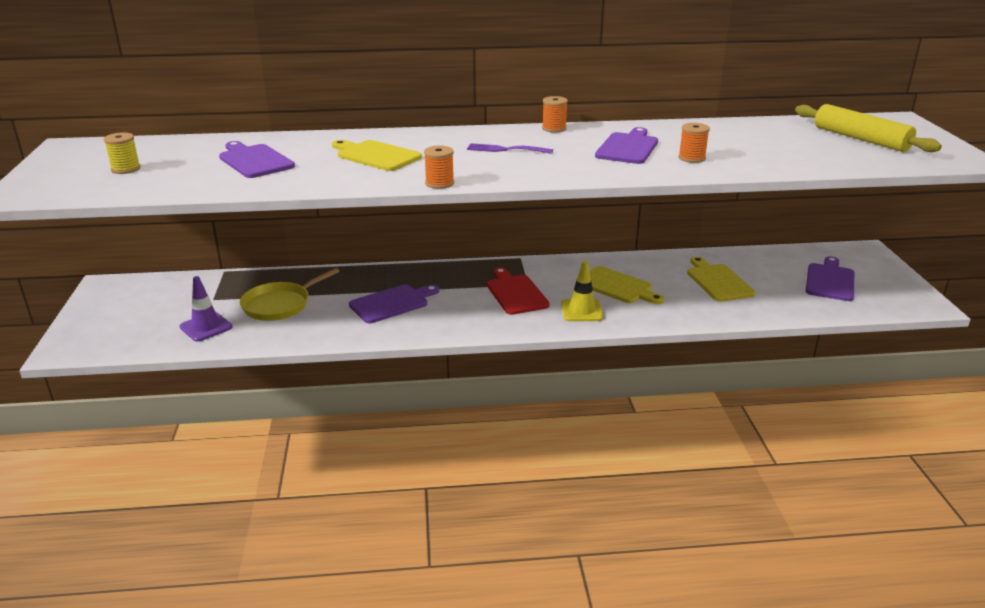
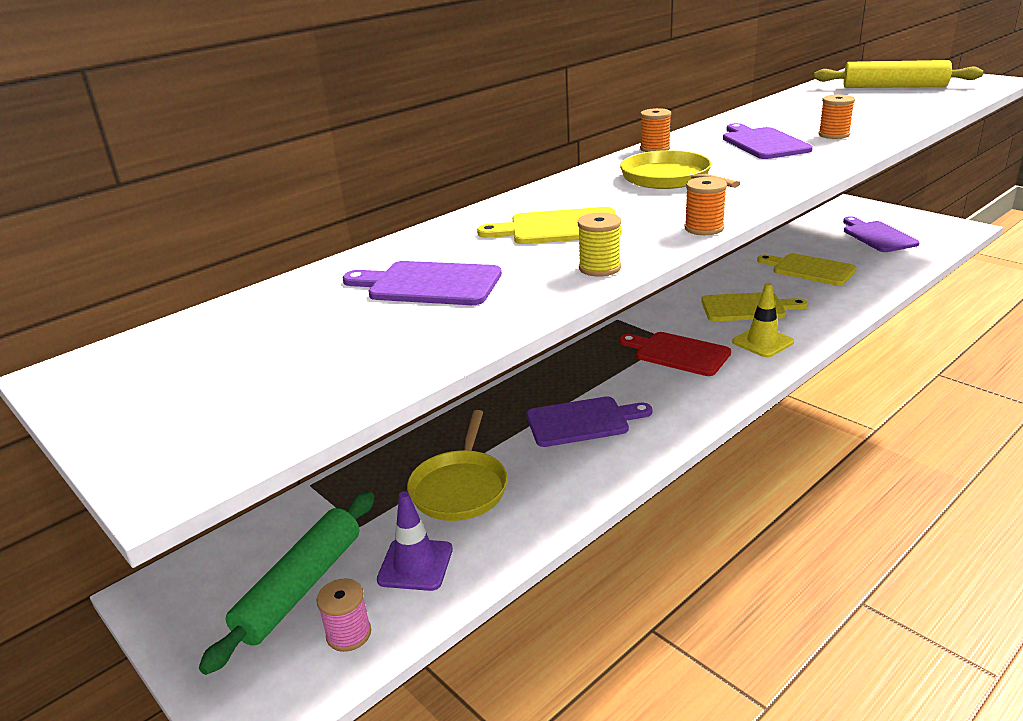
camera: 35 degrees left, 0 degrees up
(126, 169) = (266, 364): yellow spool -> yellow spool (599, 268)
(139, 339) = (349, 634): none -> pink spool
(152, 311) = (300, 587): none -> green rolling pin
(392, 303) = (582, 421): purple cutting board -> purple cutting board turned 60 degrees clockwise
(506, 149) = (668, 178): purple fork -> yellow pan

